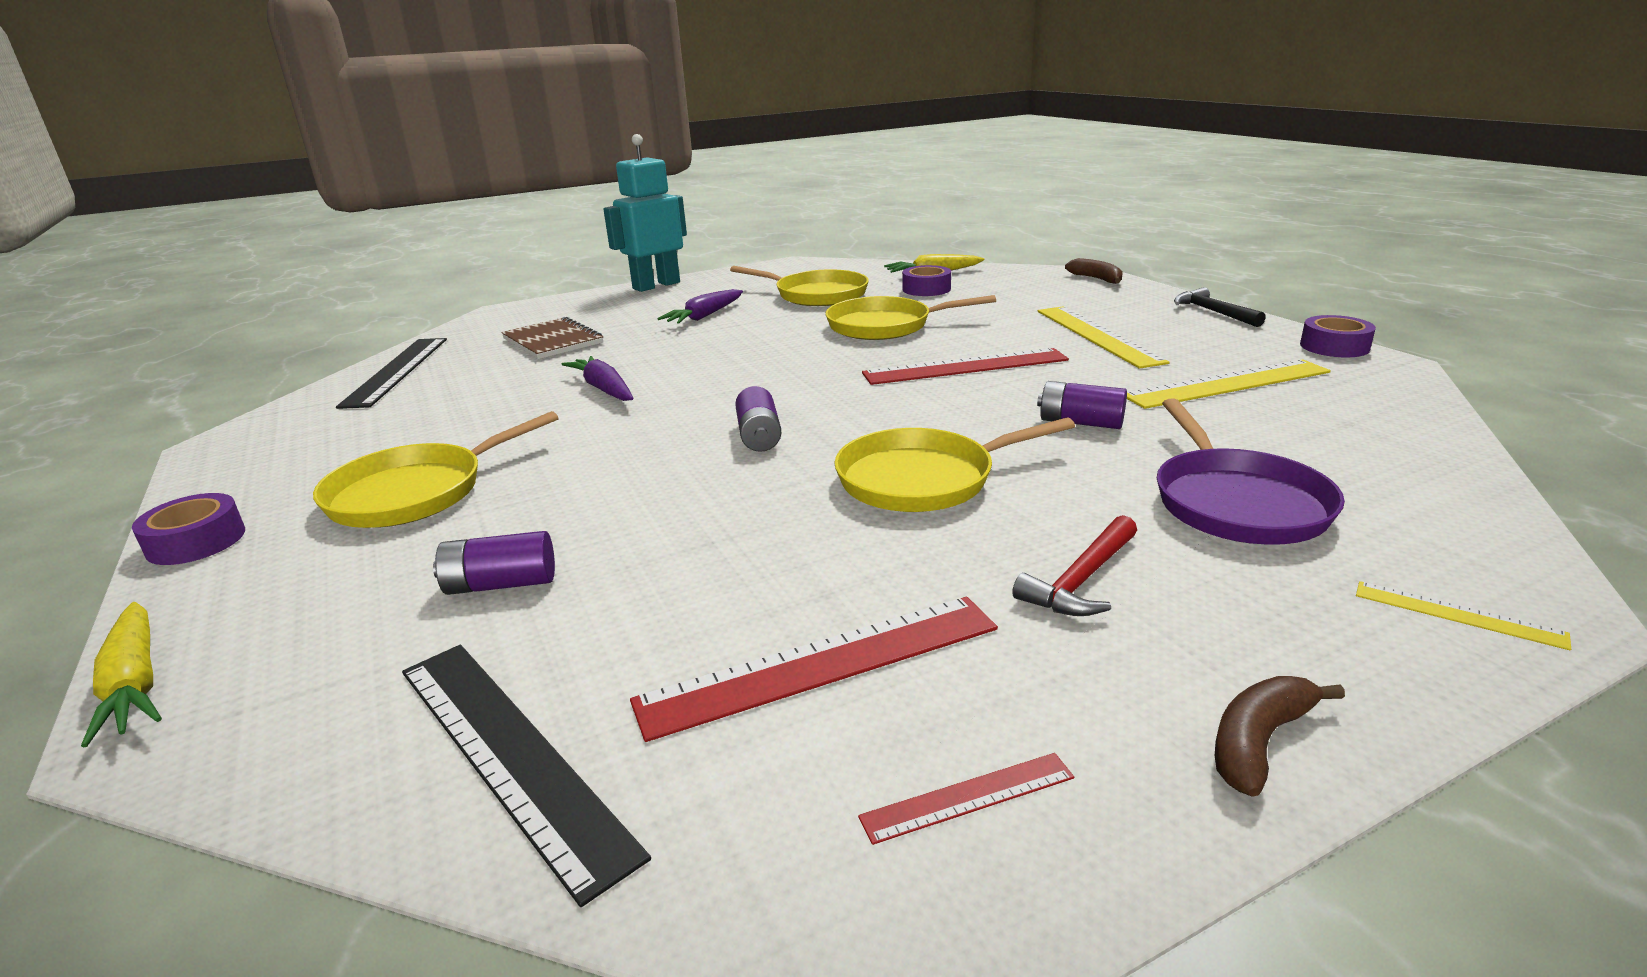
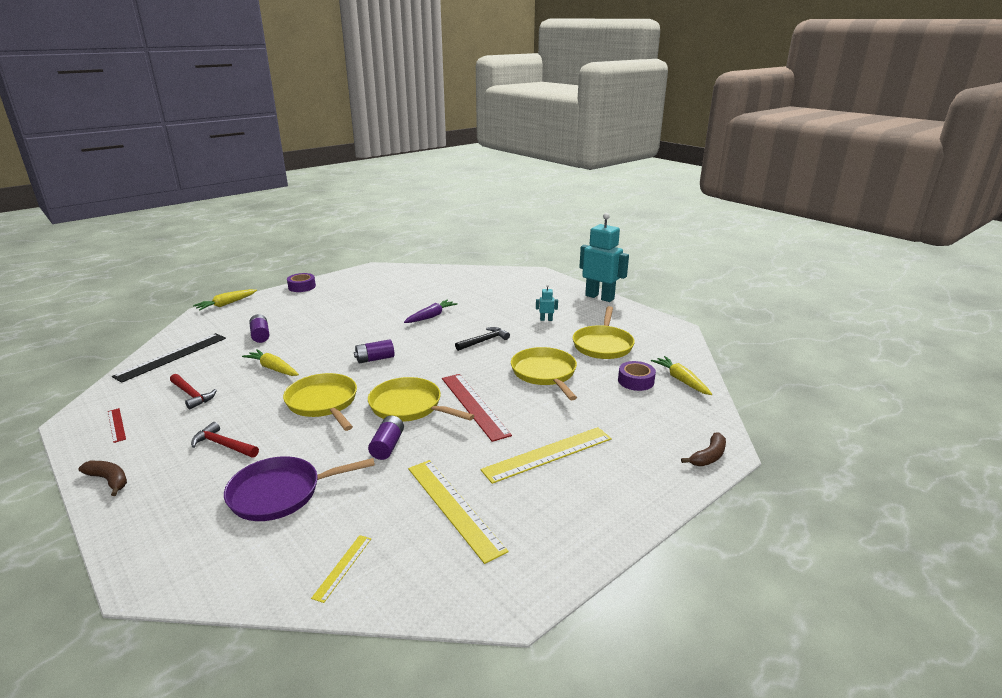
camera: 75 degrees right, 0 degrees up
(397, 371) = (449, 273): black ruler -> none
(415, 492) = (330, 307): yellow pan -> yellow pan (409, 406)
(553, 341) = (494, 293): brown notebook -> none
(704, 316) = (546, 319): purple carrot -> turquoise robot
(731, 547) = (273, 368): none -> yellow carrot
(821, 664) = (192, 395): red ruler -> red hammer
(1213, 312) = (631, 517): black hammer -> black hammer (484, 341)
(1334, 346) = (551, 578): purple tape -> none
(1458, 614) = (157, 549): yellow ruler -> yellow ruler (343, 567)

